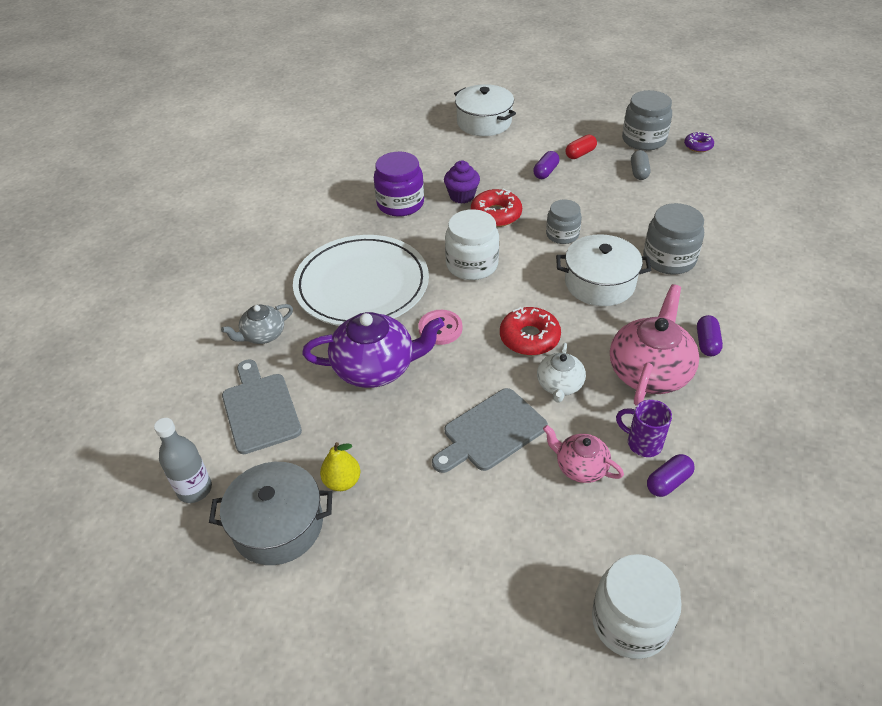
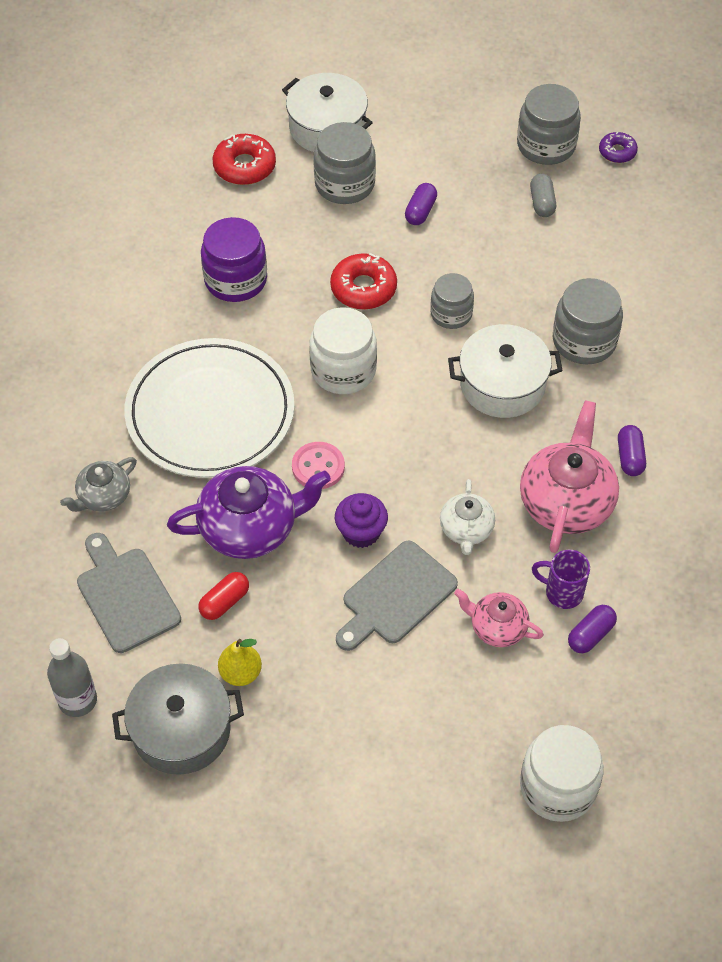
camera: 10 degrees left, 10 degrees up
(462, 196) = (315, 261): purple cupcake -> purple cupcake (361, 532)
(491, 153) = (344, 184): none -> grey jar
(529, 337) = (425, 469): red donut -> red donut (244, 166)
(580, 154) = (463, 176): red capsule -> red capsule (224, 602)

